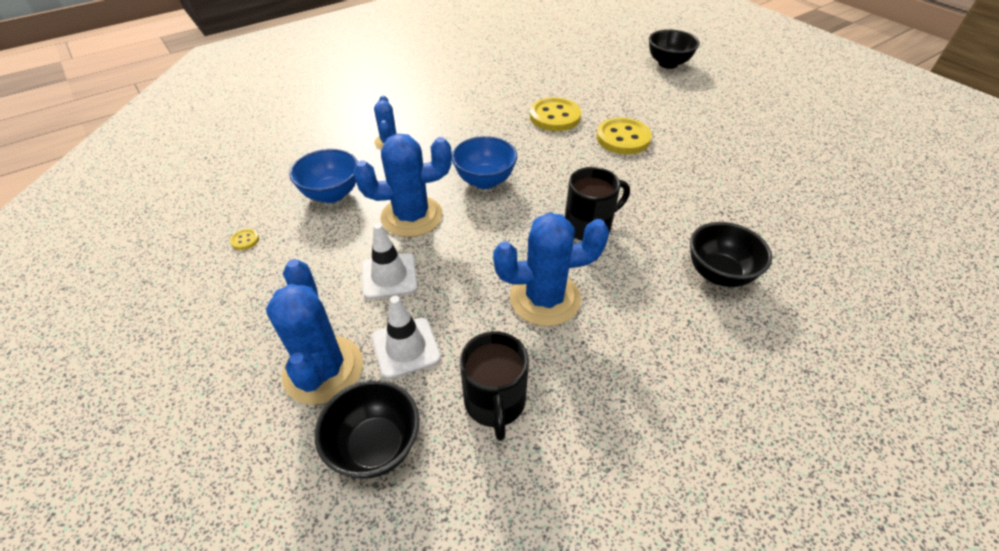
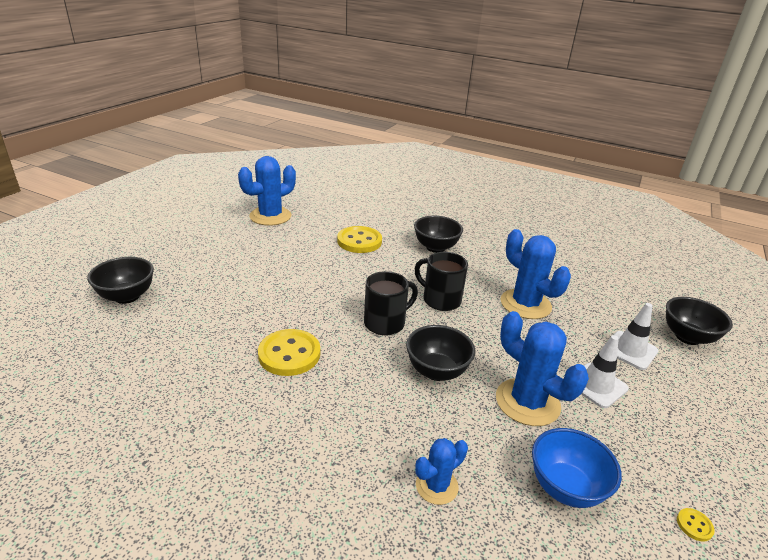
camera: 120 degrees left, 15 degrees down
(323, 370) = (692, 381): blue cactus -> blue cactus (270, 216)
(485, 181) = (436, 371): blue bowl -> black bowl
(495, 402) = (611, 304): black mug -> black mug (385, 323)
(623, 138) = (305, 303): yellow button -> yellow button (359, 241)

